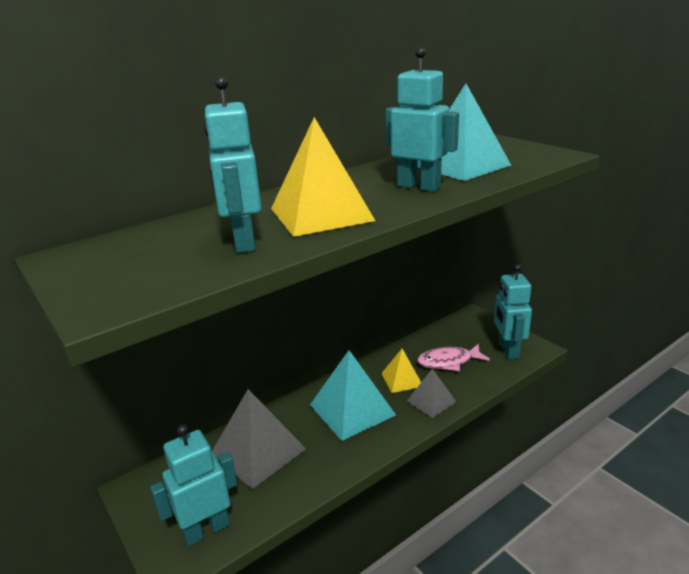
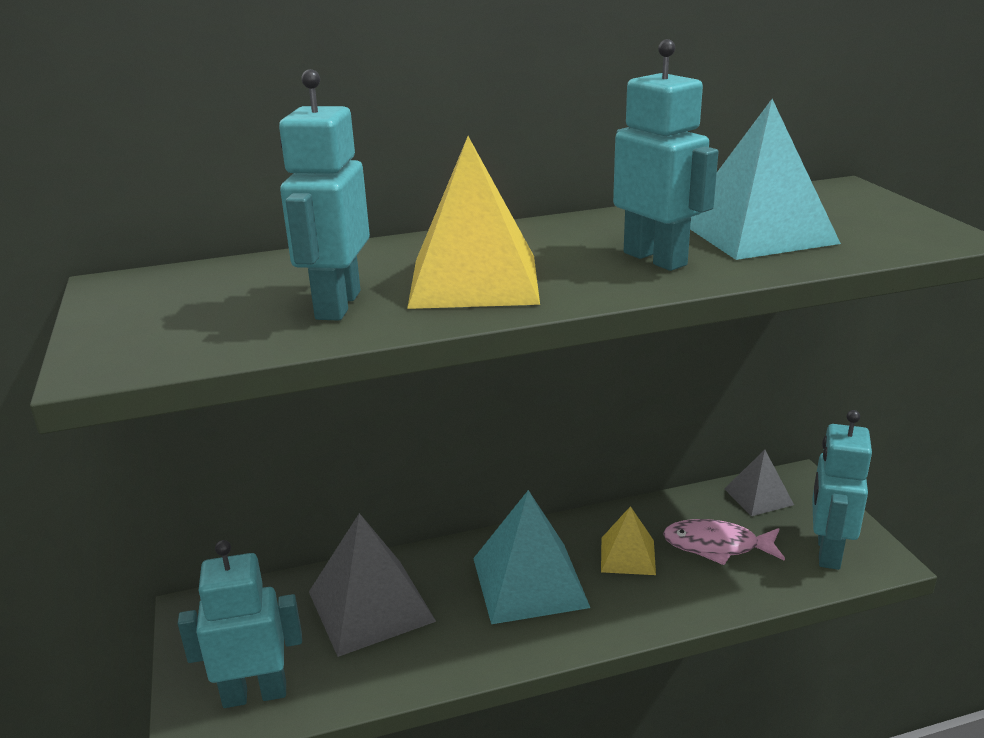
camera: 20 degrees right, 0 degrees up
(431, 401) = (655, 601): grey pyramid -> grey pyramid (758, 496)

